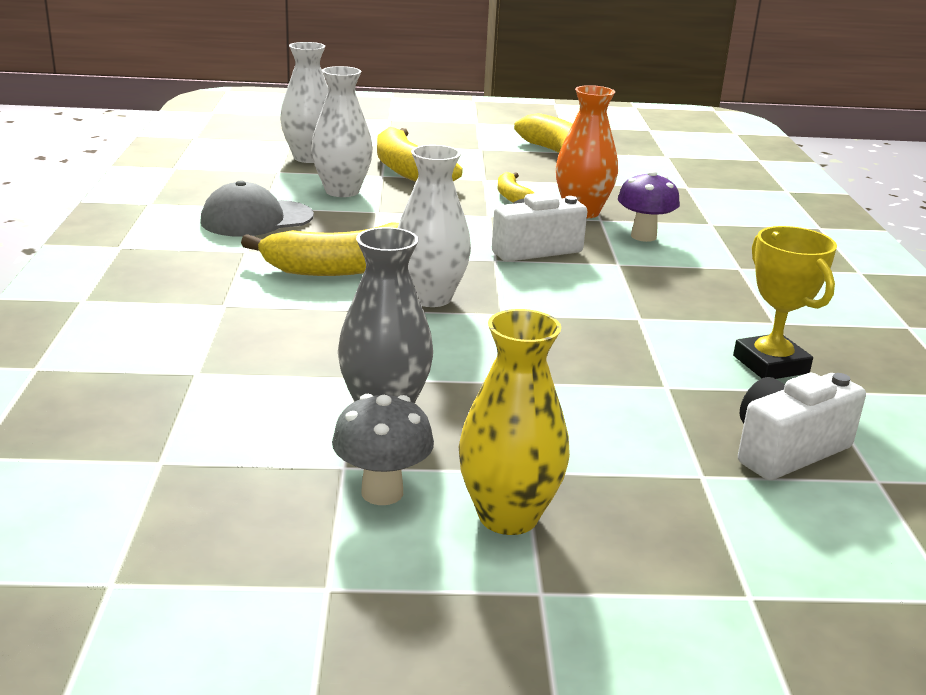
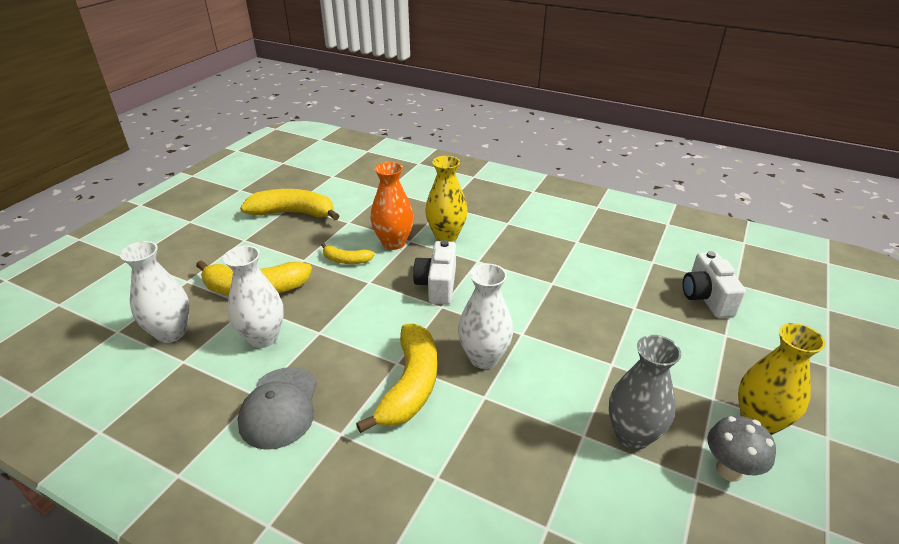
camera: 60 degrees left, 10 degrees up
(643, 236) = (446, 236): purple mushroom -> yellow vase
(770, 364) = (622, 264): yellow trophy -> none

